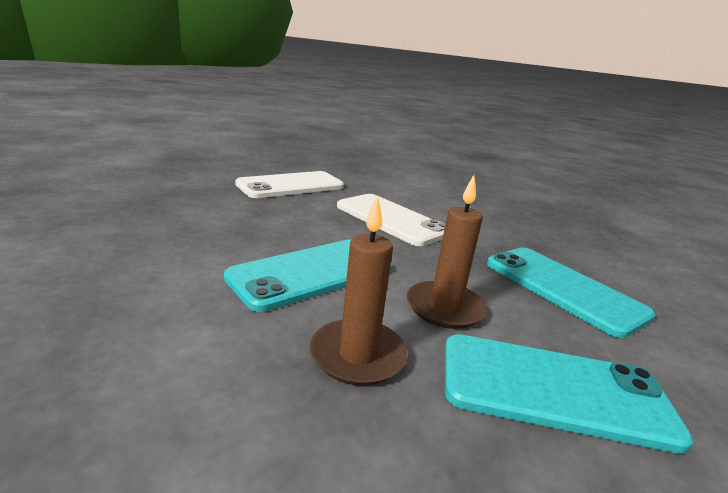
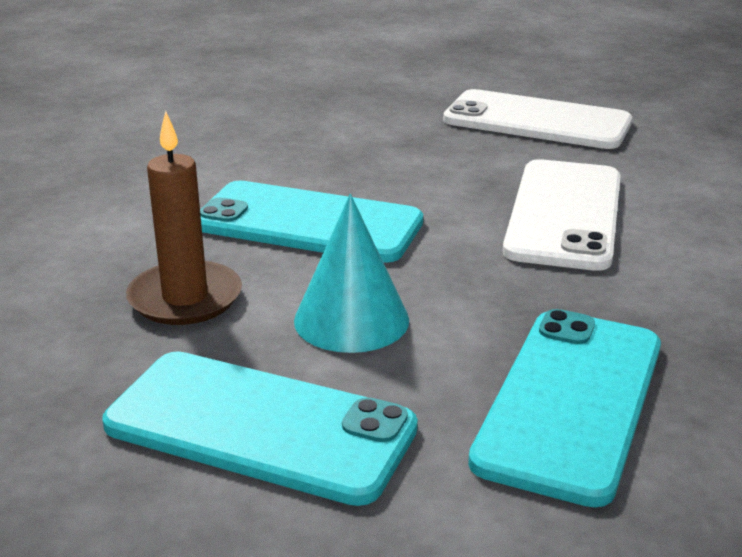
camera: 60 degrees right, 5 degrees up
(444, 308) = (351, 320): brown candle -> turquoise cone
(553, 390) = (260, 427): turquoise phone -> turquoise phone turned 45 degrees counterclockwise

